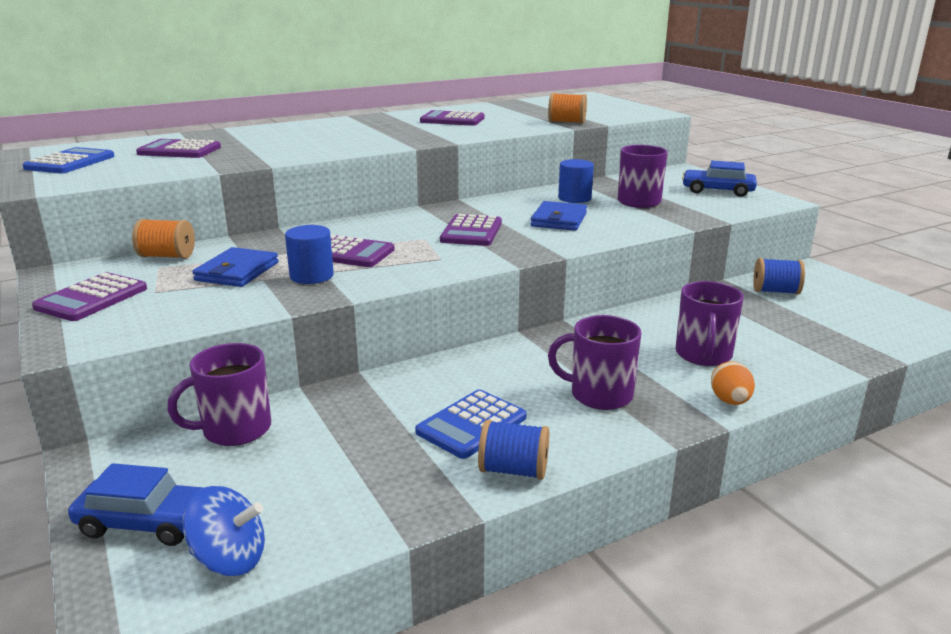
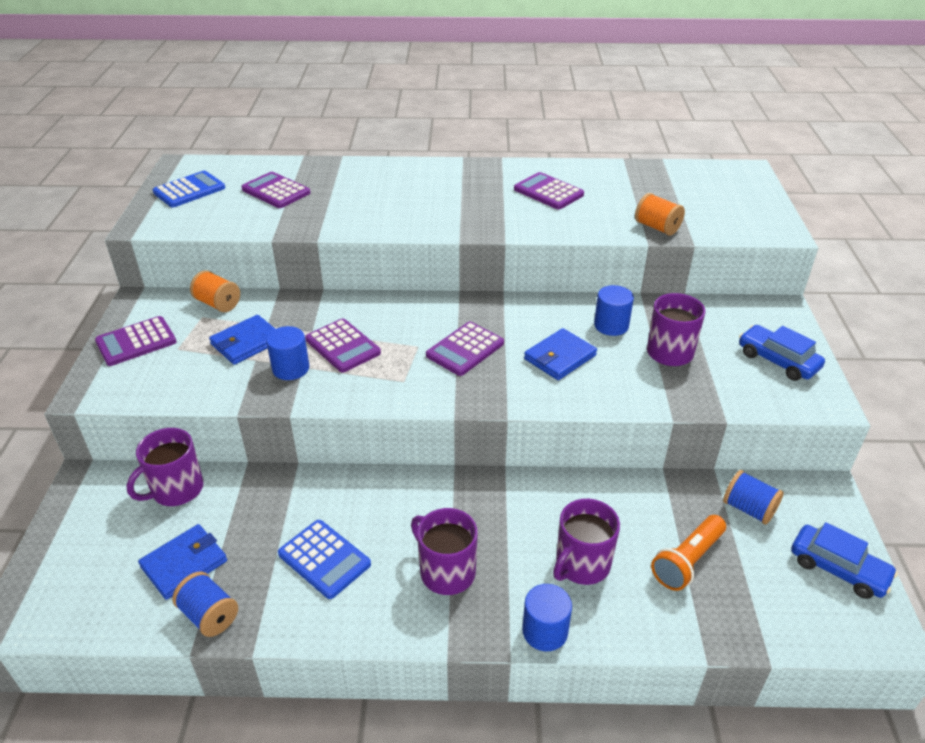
camera: 30 degrees right, 15 degrees up
(147, 522) = (72, 553): blue car -> blue car (838, 569)
(229, 559) = (91, 609): blue spinning top -> none
(235, 430) = (176, 490): purple mug -> purple mug turned 45 degrees counterclockwise
(314, 480) = (184, 564): none -> blue wallet
(471, 425) = (324, 559): blue calculator -> blue calculator turned 120 degrees counterclockwise
(513, 470) = (311, 621): blue spool -> blue spool (209, 615)
(730, 401) = (545, 631): orange egg -> blue cylinder
(775, 329) = (687, 561): none -> orange flashlight

